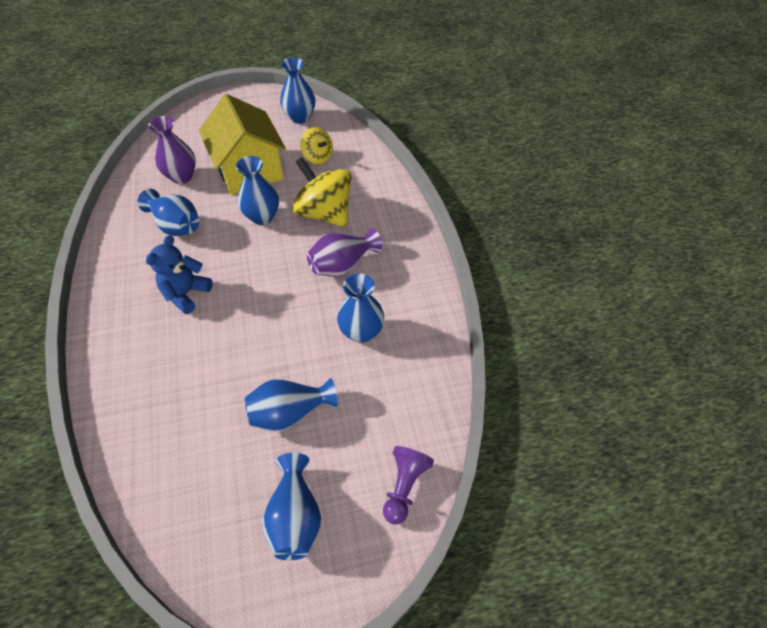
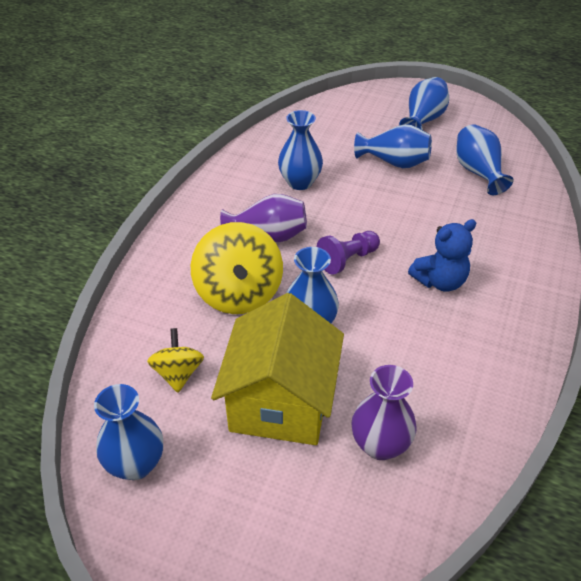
camera: 145 degrees left, 10 degrees down
(176, 225) = (420, 366): blue vase -> blue vase (478, 172)
(404, 486) = (345, 105): purple pawn -> purple pawn (347, 260)

